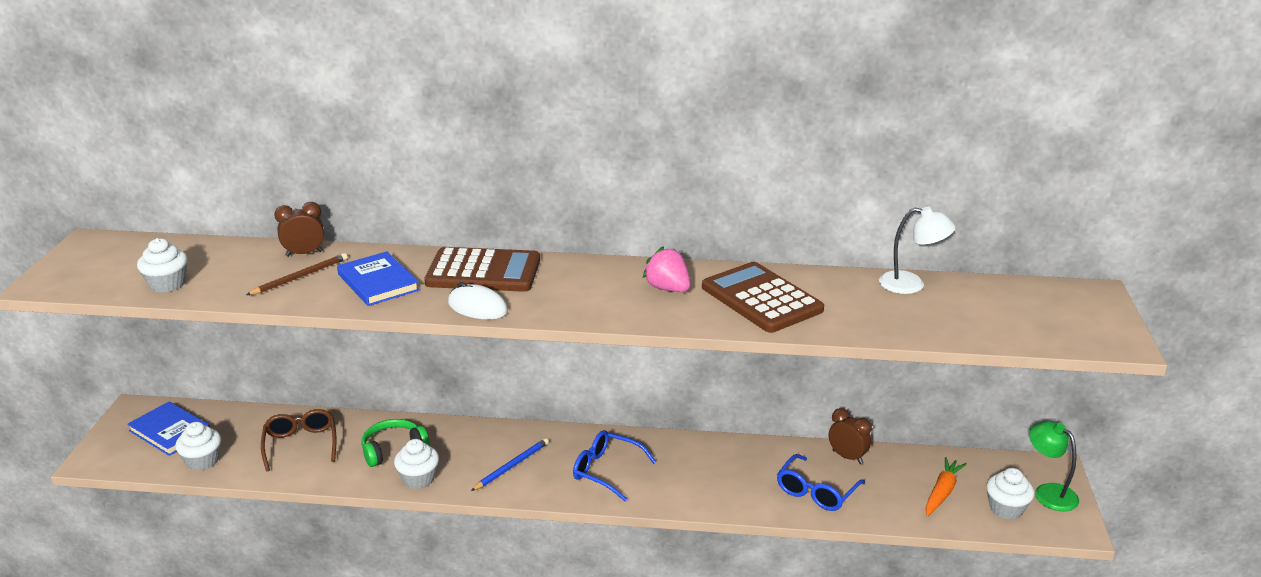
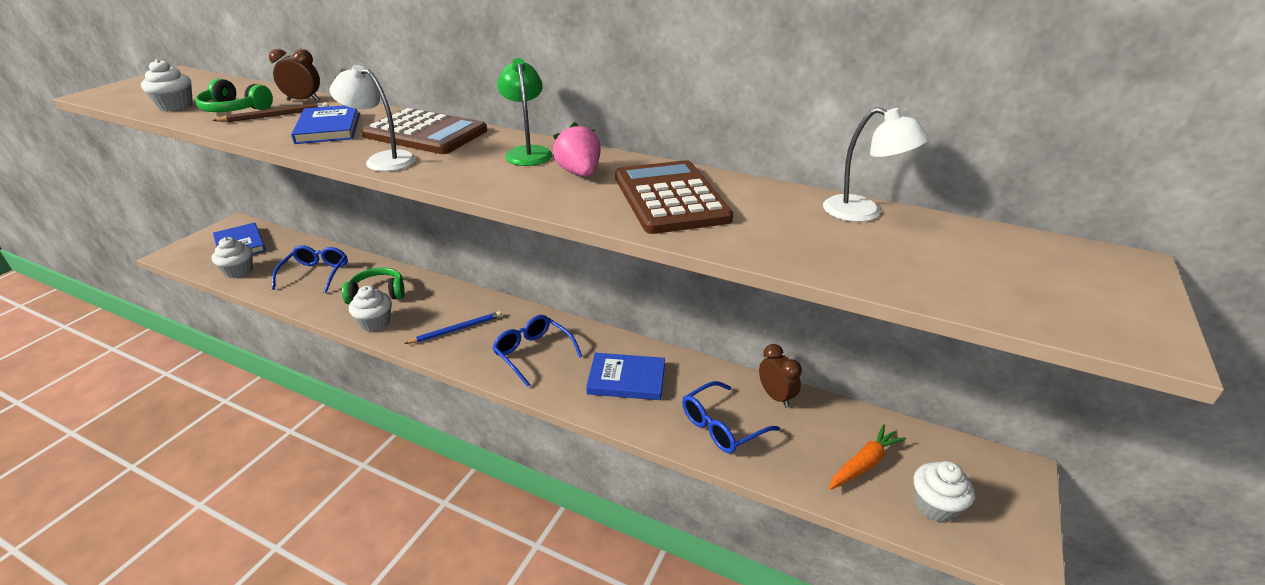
camera: 20 degrees right, 5 degrees up
(243, 277) = (235, 109): none -> green headphones
(301, 444) = (315, 274): brown glasses -> blue glasses
(477, 307) = (382, 160): white mouse -> white lamp
(710, 473) = (626, 379): none -> blue book
(1048, 492) = (999, 499): green lamp -> green lamp (527, 152)

